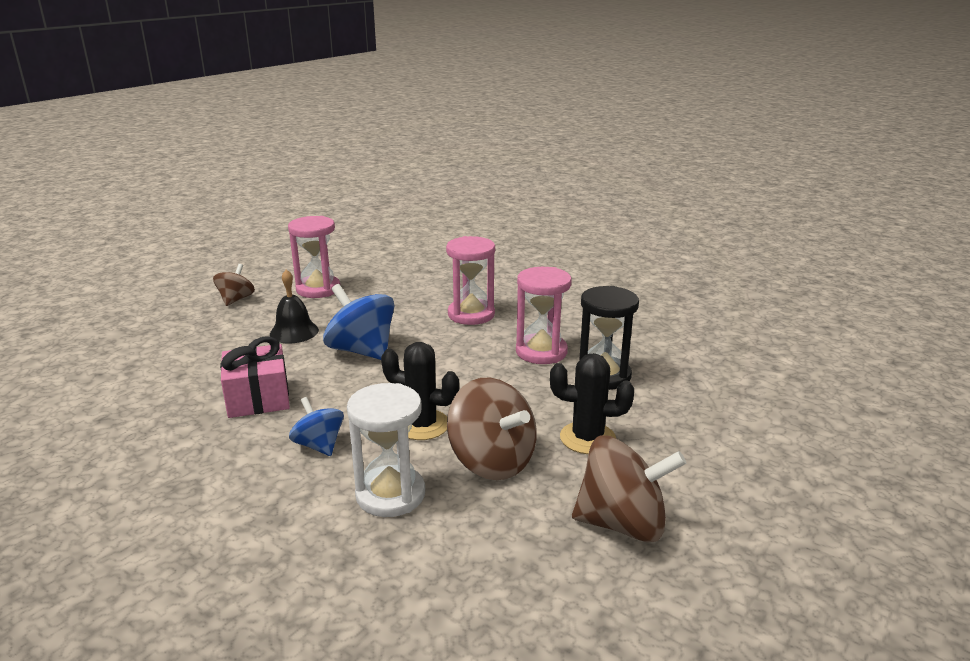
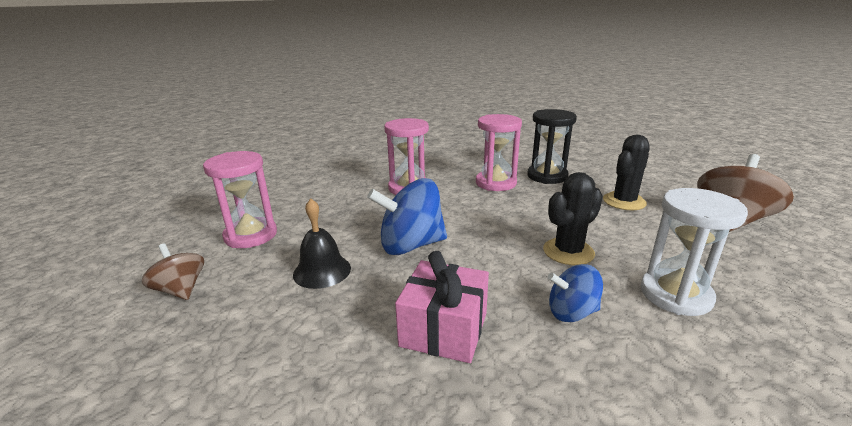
camera: 55 degrees left, 0 degrees up
(492, 461) = (639, 239): brown spinning top -> none

